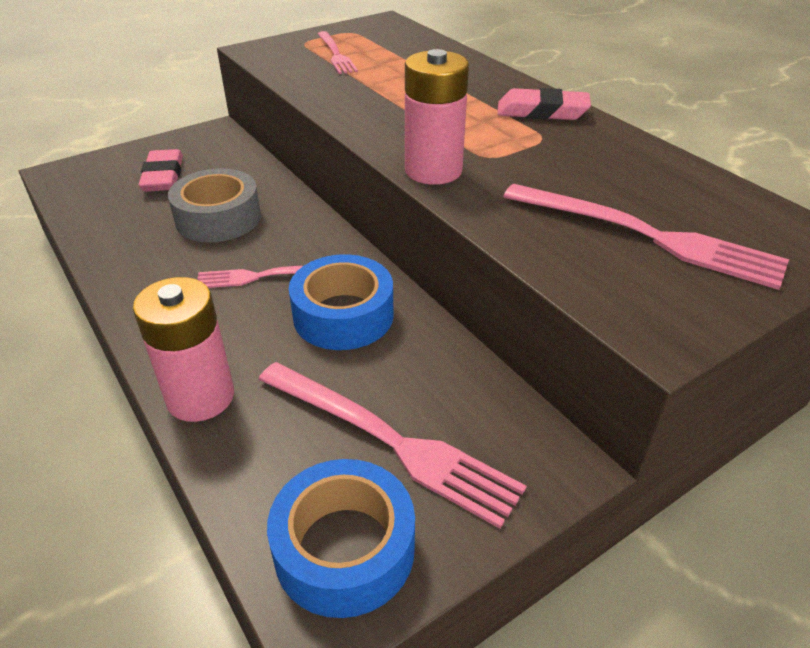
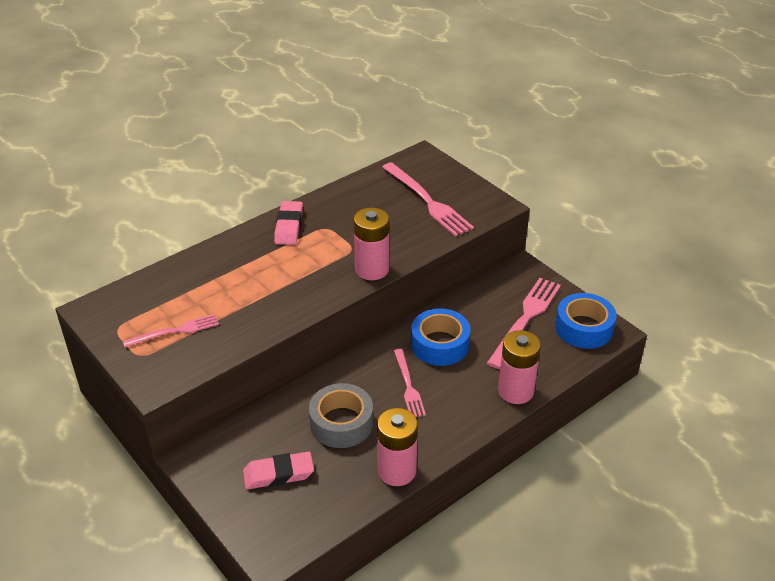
camera: 95 degrees left, 0 degrees up
(112, 256) = (396, 471): none -> pink battery
(647, 236) = (427, 201): pink fork -> pink fork turned 120 degrees clockwise

